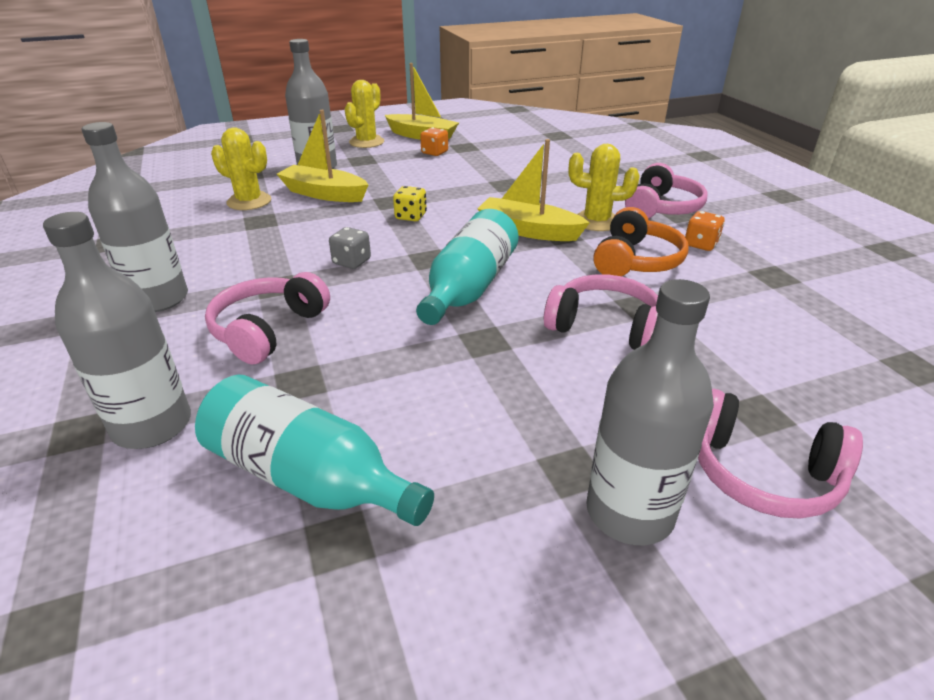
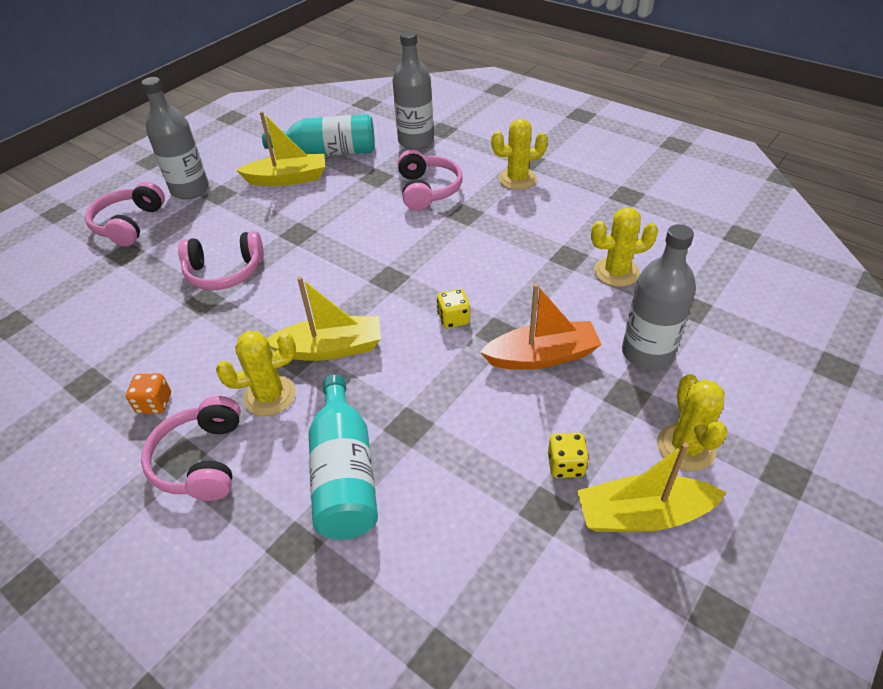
camera: 150 degrees right, 10 degrees up
(158, 299) = (517, 179): grey bottle -> yellow cactus
(324, 194) = (571, 313): yellow boat -> yellow boat (287, 179)
(352, 262) = (441, 251): grey dice -> none
(381, 184) = (541, 356): none -> orange boat
(434, 153) = (565, 465): orange dice -> yellow dice
(469, 288) = (336, 265): turquoise bottle -> turquoise bottle (344, 474)
(635, 261) = (216, 350): orange headphones -> none
(762, 473) = (129, 224): pink headphones -> pink headphones turned 75 degrees counterclockwise

